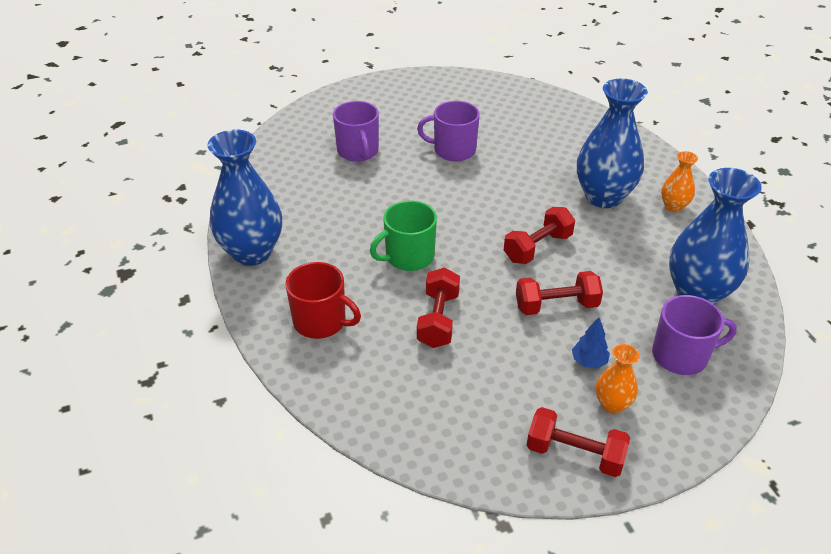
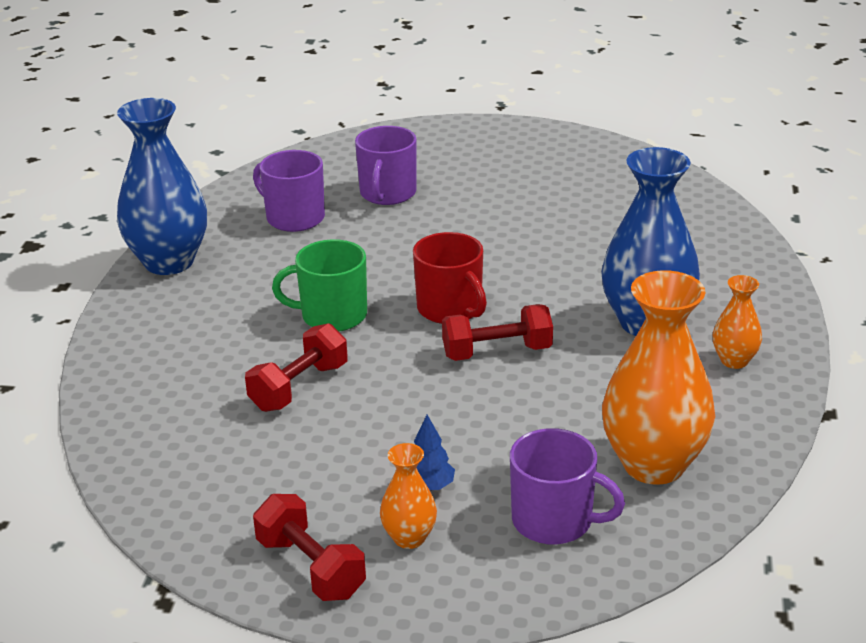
camera: 30 degrees right, 10 degrees down
(321, 321) = (172, 348): red mug -> red mug (450, 309)
(453, 150) = (504, 221): purple mug -> purple mug (294, 218)
(556, 306) = (453, 418): red dumbbell -> none
(697, 294) = (653, 464): blue vase -> orange vase

